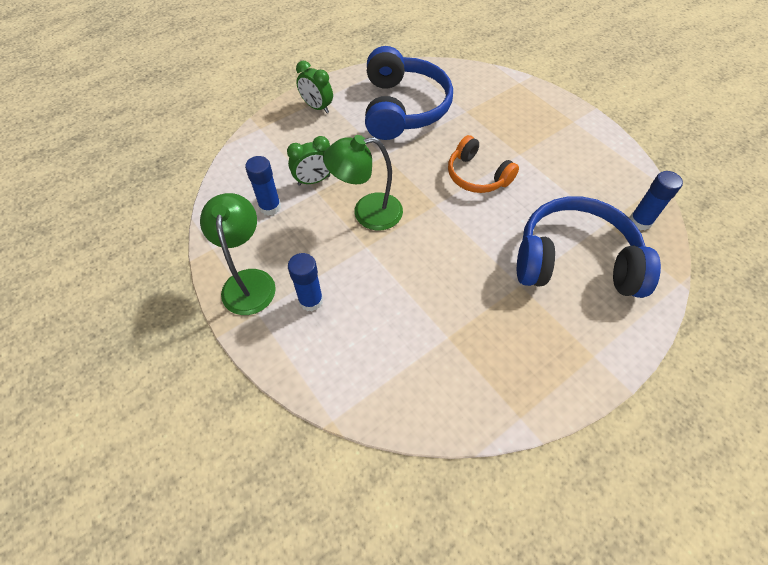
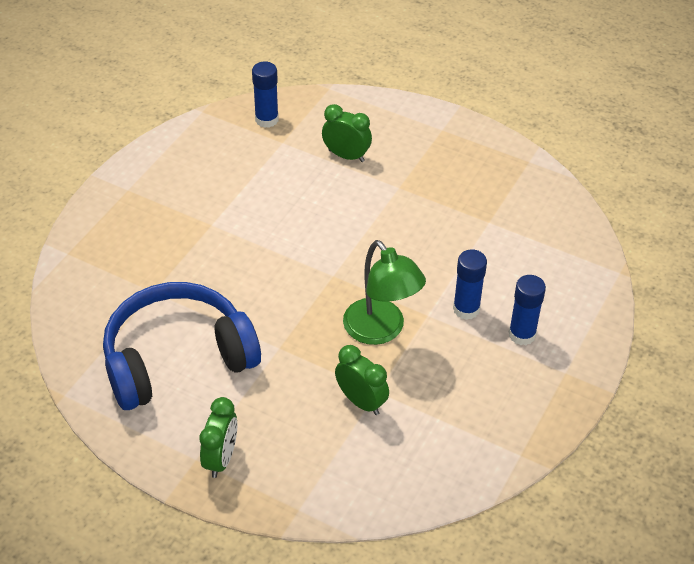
camera: 115 degrees left, 10 degrees down
(249, 281) = (537, 397): green lamp -> none
(270, 207) = (428, 427): blue glue stick -> blue glue stick (466, 309)
(477, 175) = (268, 252): orange headphones -> none
(575, 261) = (346, 156): blue headphones -> green clock

